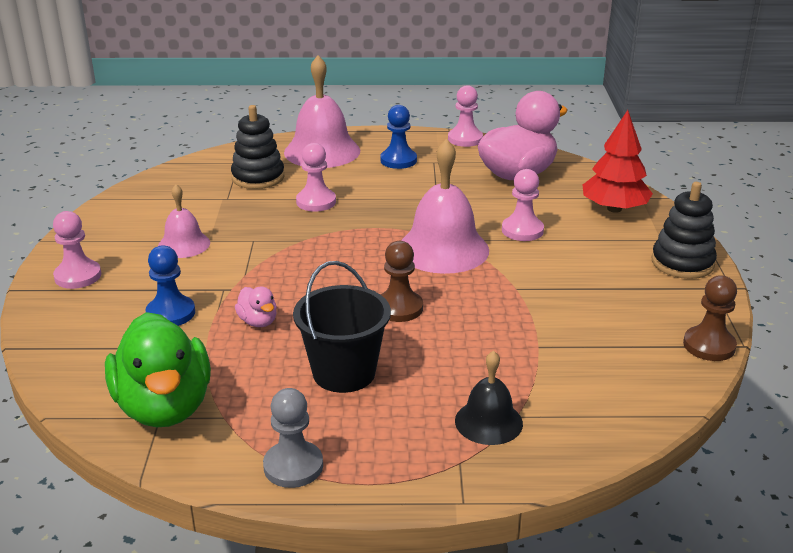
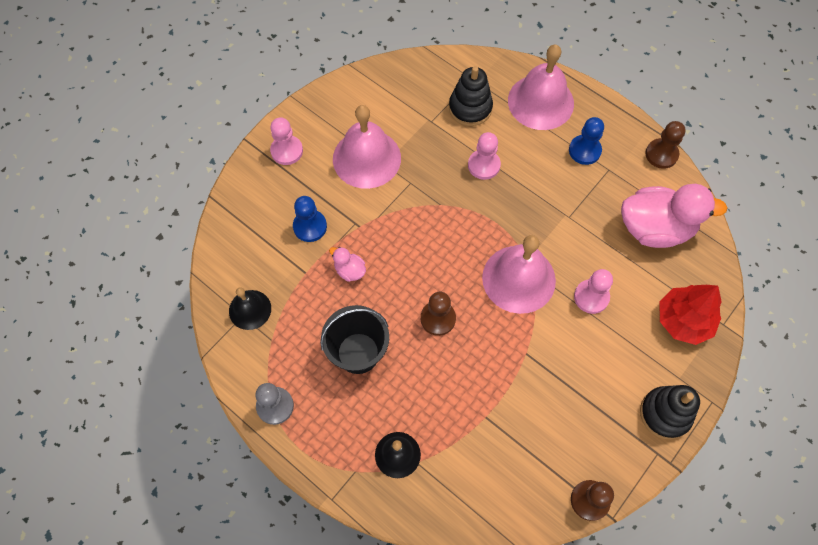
camera: 40 degrees right, 35 degrees up
(164, 407) = (250, 309): green duck -> black bell
(184, 244) = (366, 158): pink bell -> pink bell, size x1.76
(258, 322) = (349, 270): pink duck -> pink duck turned 120 degrees clockwise
(465, 139) = (661, 154): pink pawn -> brown pawn

